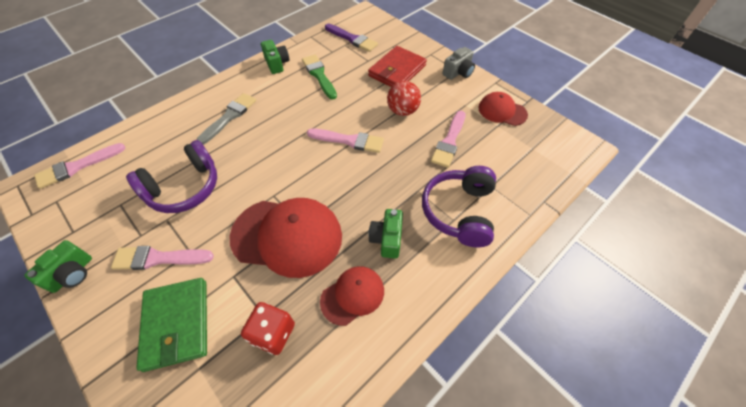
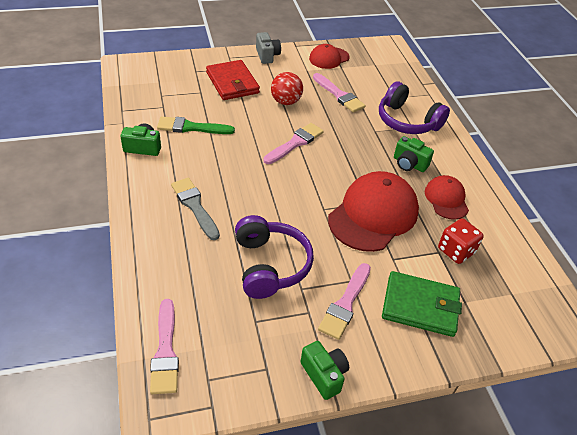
camera: 65 degrees left, 10 degrees down
(352, 39) = (158, 87): purple brush -> none

